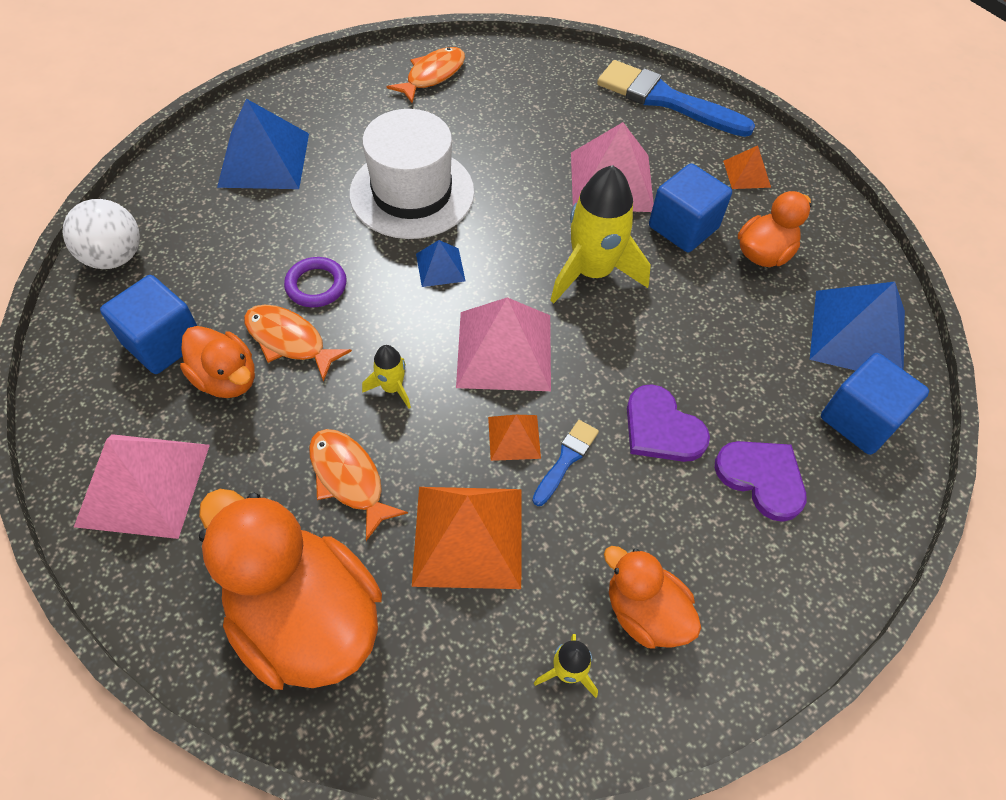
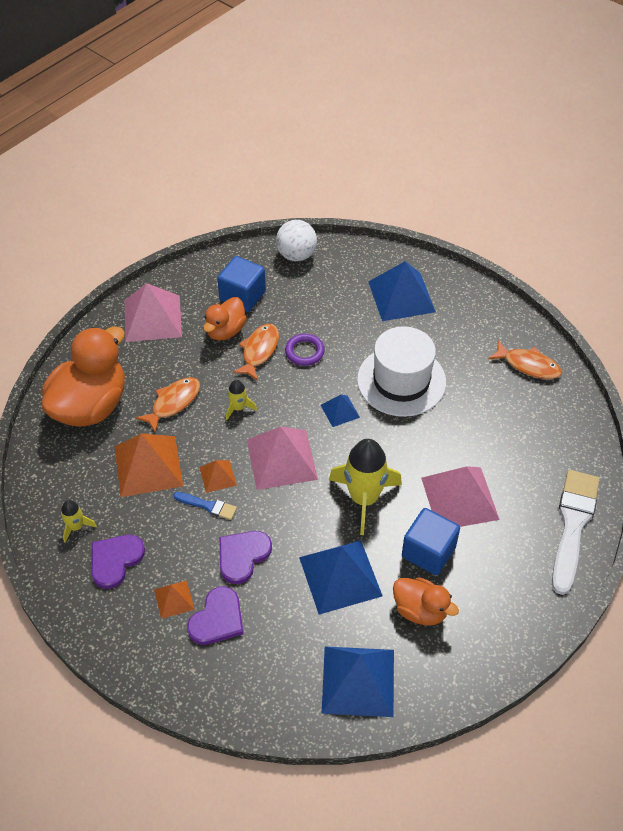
camera: 80 degrees right, 5 degrees down
(644, 612) = (115, 560): orange duck -> purple heart
(666, 100) = (572, 525): blue brush -> white brush
(708, 322) = (340, 576): none -> blue pyramid
(746, 174) = (506, 593): orange pyramid -> orange pyramid (174, 599)
(860, 419) = (279, 681): blue cube -> none

